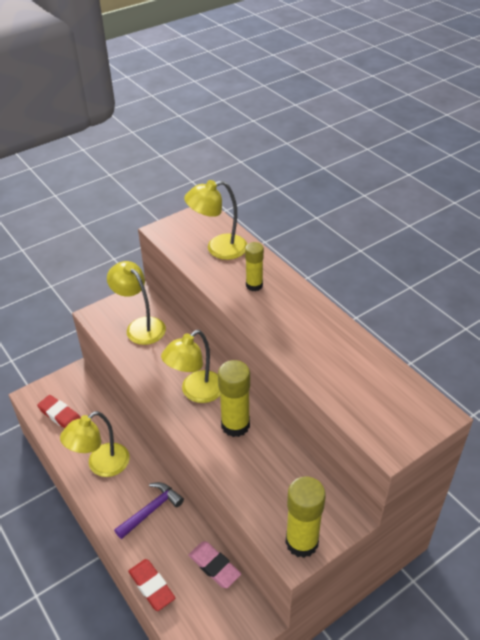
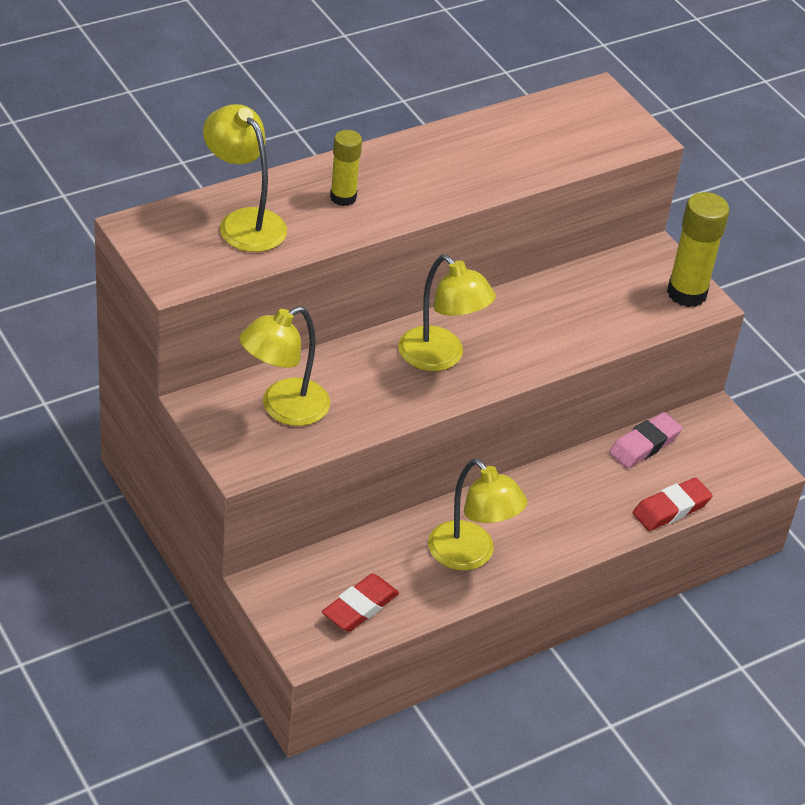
camera: 90 degrees left, 0 degrees up
(151, 510) = (555, 501): purple hammer -> none
(218, 248) = (244, 222): yellow lamp -> yellow lamp turned 150 degrees clockwise
(235, 425) = (506, 325): yellow glue stick -> none

